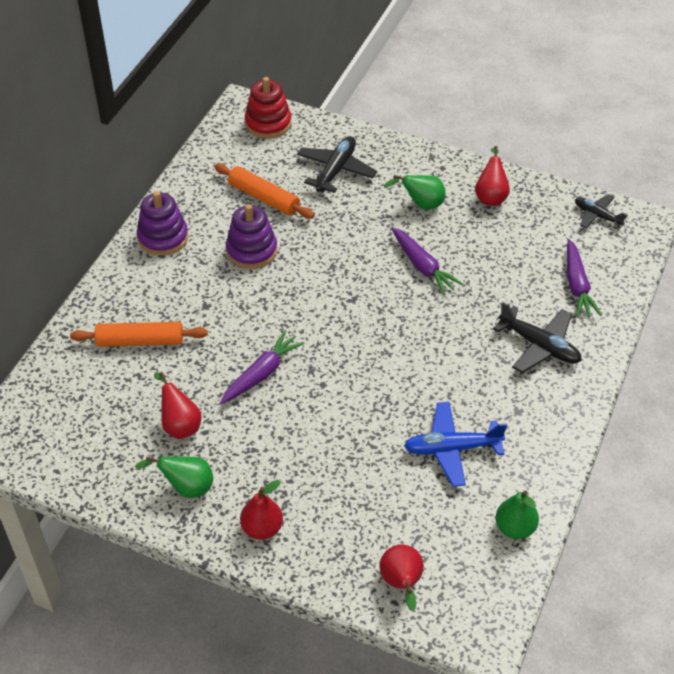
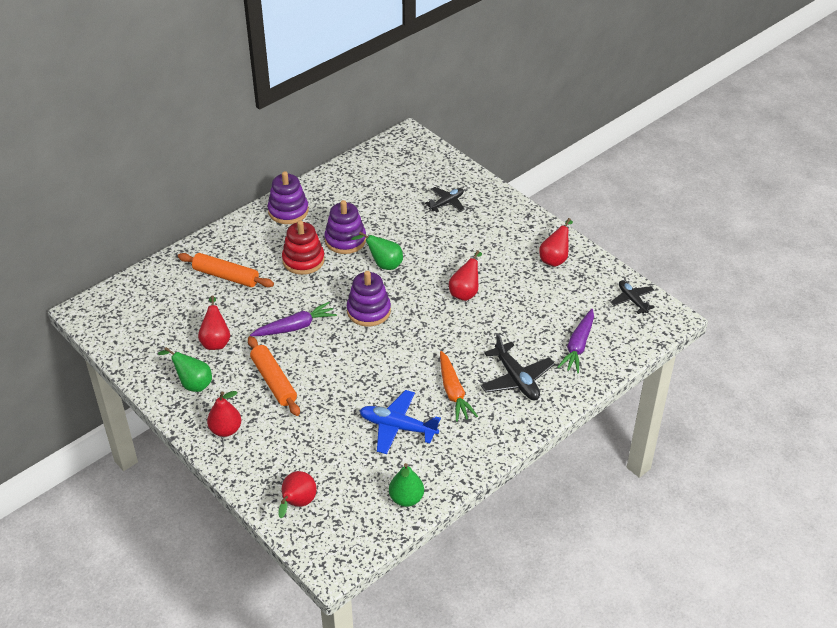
camera: 25 degrees right, 5 degrees down
(264, 198) = (379, 206): orange rolling pin -> orange rolling pin (273, 381)
(268, 123) = (418, 154): red stacking toy -> red stacking toy (303, 260)
(332, 325) = (368, 311): none -> purple stacking toy
(336, 170) = (446, 203): black plane -> black plane, size x0.65
(421, 205) = (495, 248): green pear -> green pear (383, 264)
(422, 266) = (465, 292): purple carrot -> red pear
(484, 385) = (453, 392): none -> orange carrot

